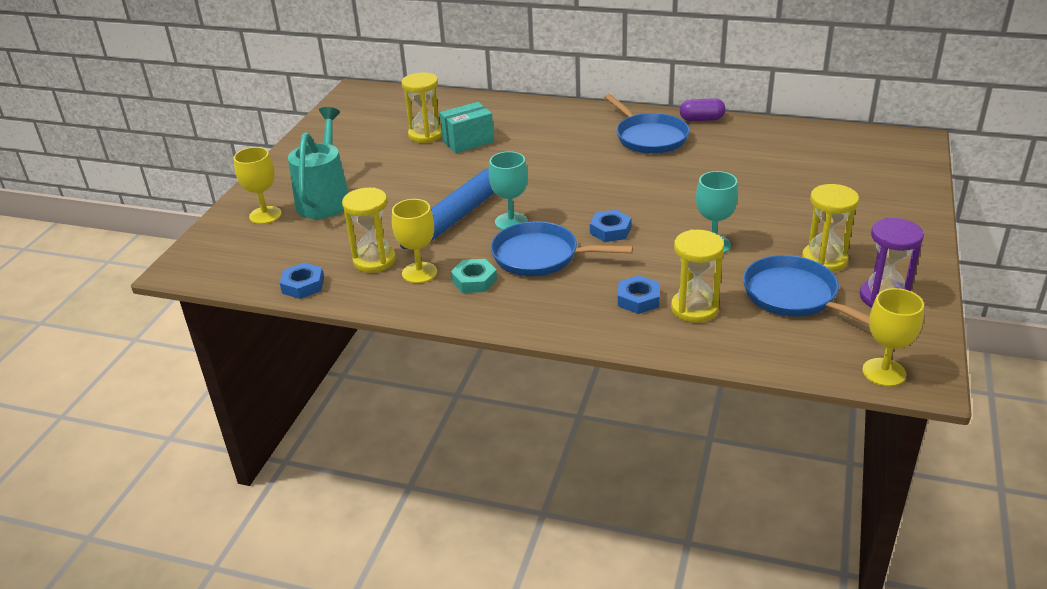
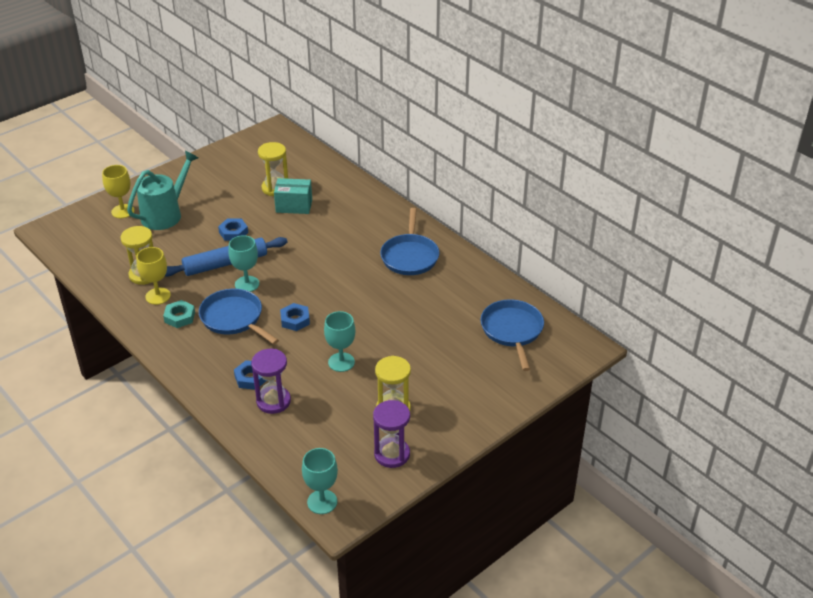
camera: 30 degrees right, 5 degrees up
(303, 285) = (91, 274): blue nut -> blue nut (233, 232)
(694, 308) = (273, 401): yellow hourglass -> purple hourglass
(701, 119) = (464, 257): purple capsule -> none
(794, 296) = (340, 424): blue pan -> blue pan (512, 331)
(884, 372) = (322, 502): yellow goblet -> turquoise goblet

